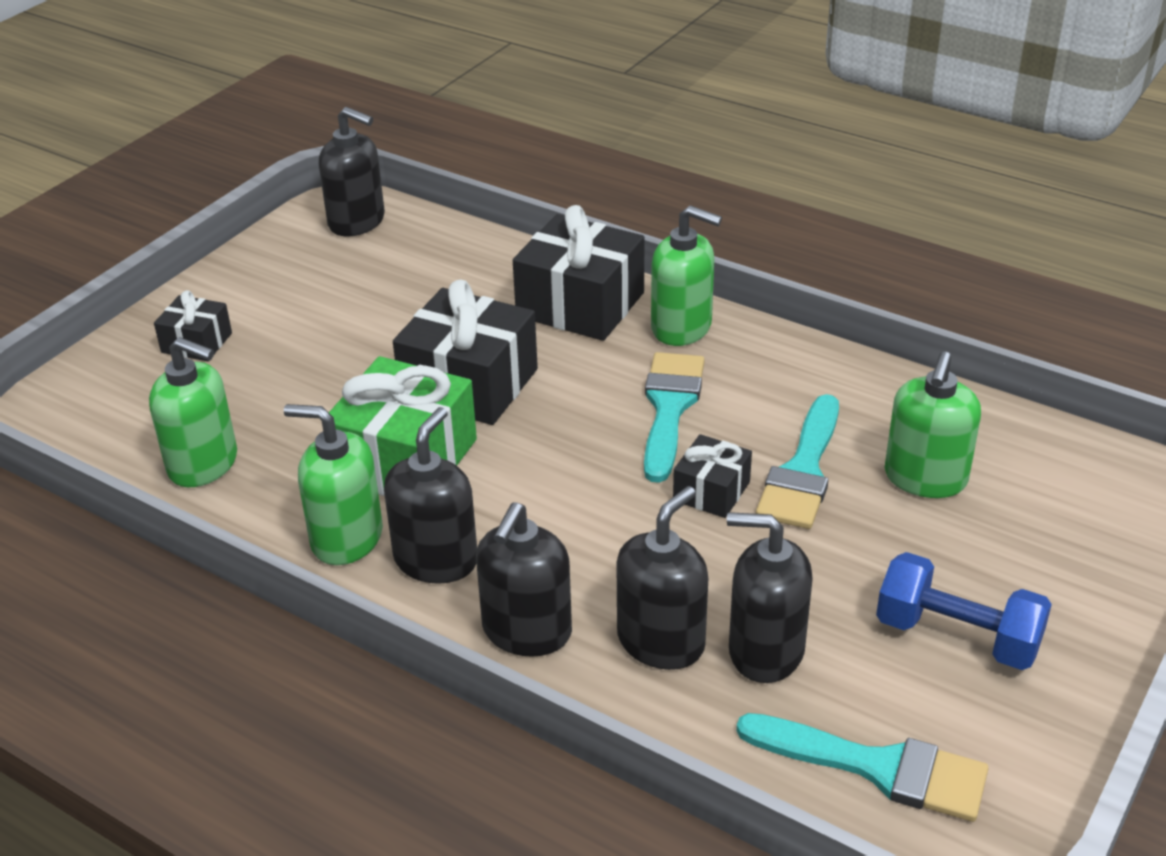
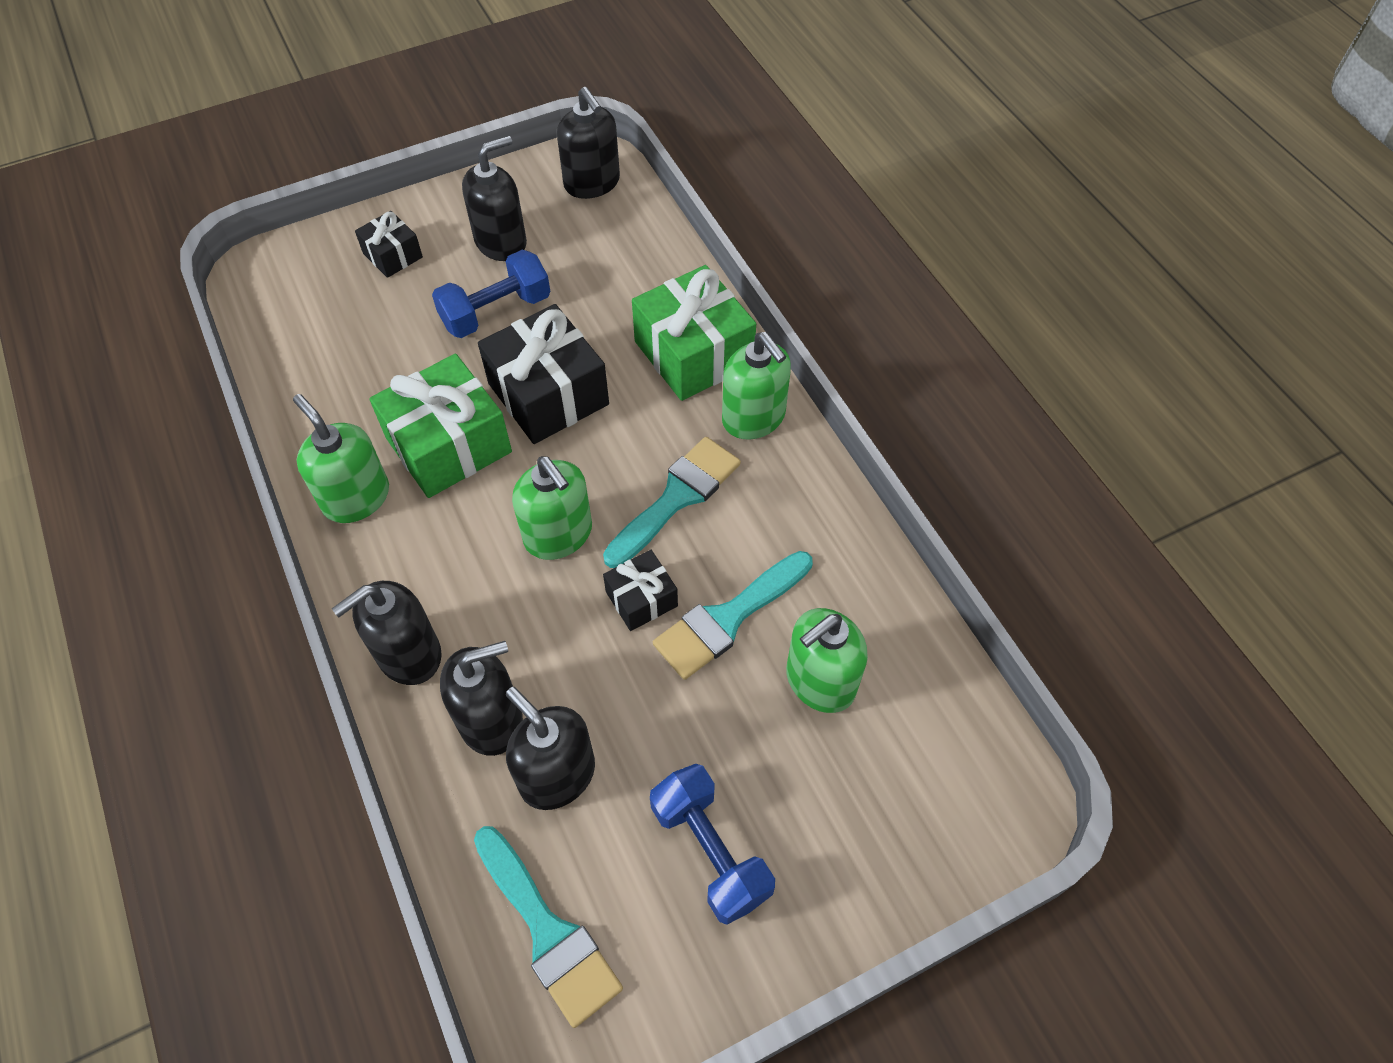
camera: 30 degrees right, 20 degrees up
(203, 464) = (315, 376): green soap dispenser -> green soap dispenser (558, 535)
(353, 345) = (496, 312): none -> blue dumbbell
(436, 560) = (399, 552): black soap dispenser -> black soap dispenser (501, 242)
(580, 304) = (693, 353): black gift -> green gift

